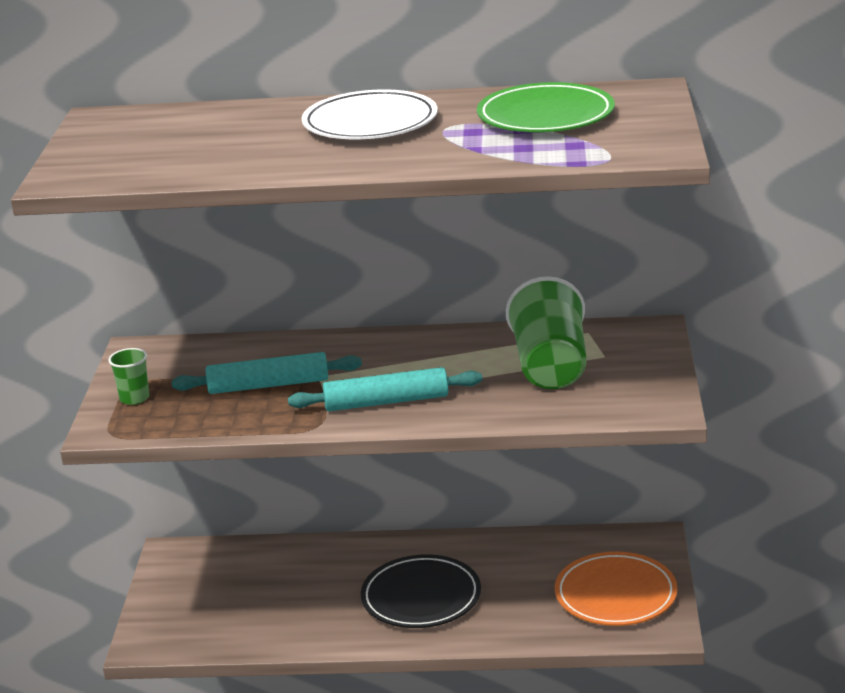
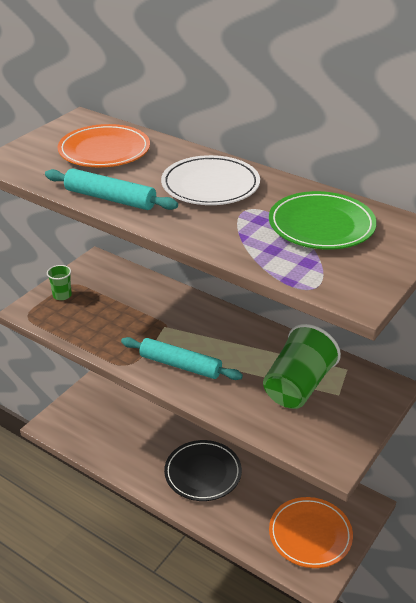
camera: 30 degrees right, 10 degrees up
(184, 133) = (104, 151): none -> orange plate
(268, 385) = (133, 320): turquoise rolling pin -> turquoise rolling pin (110, 199)

